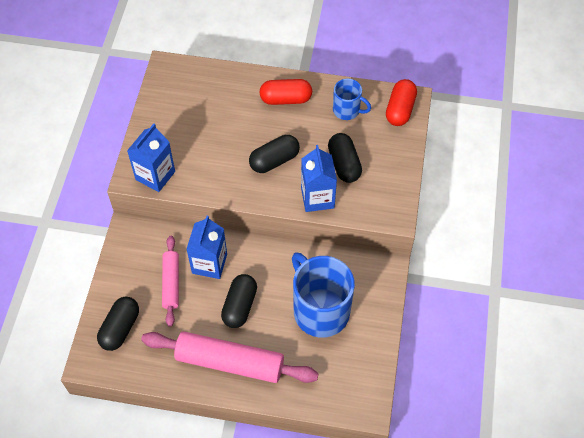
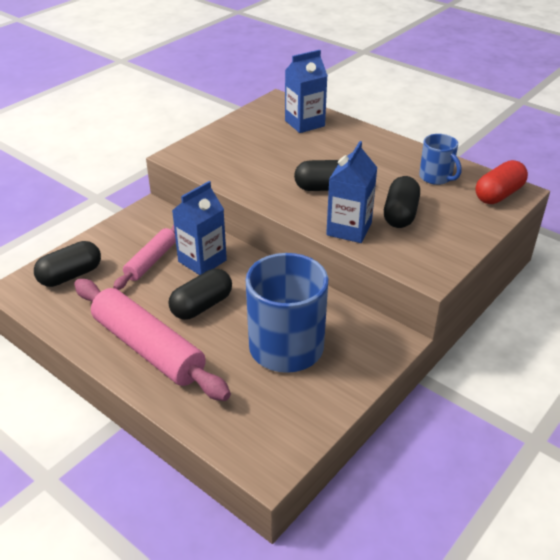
camera: 30 degrees right, 20 degrees down
(155, 175) = (199, 161): blue carton -> blue carton (304, 123)
(286, 99) = (375, 151): red capsule -> none

